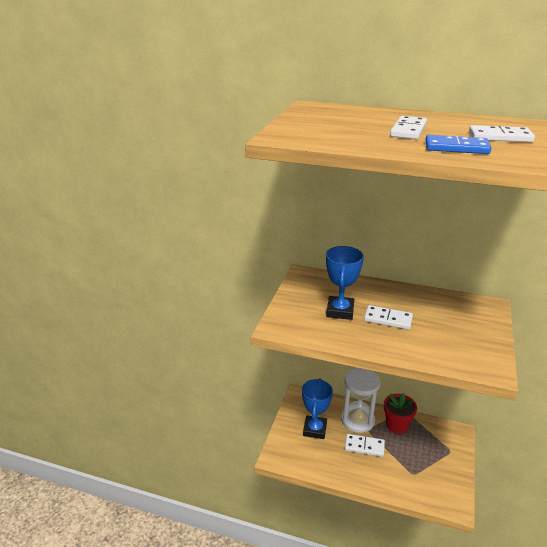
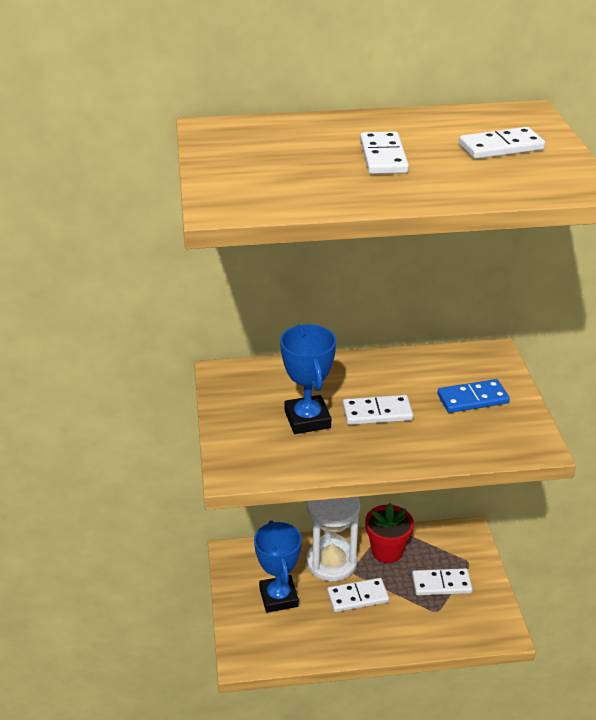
camera: 25 degrees left, 5 degrees up
(424, 458) = (441, 584): none -> white domino
(456, 148) = (464, 179): blue domino -> blue domino (472, 399)

